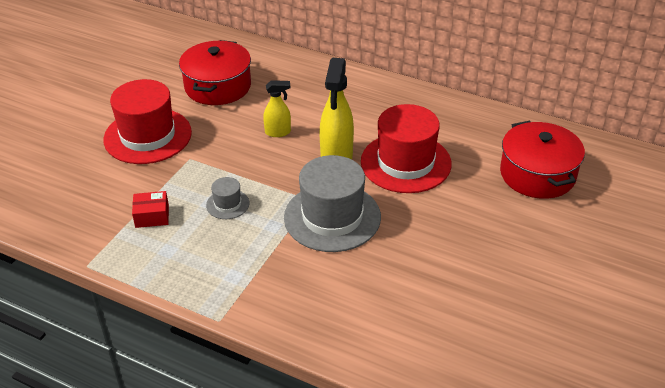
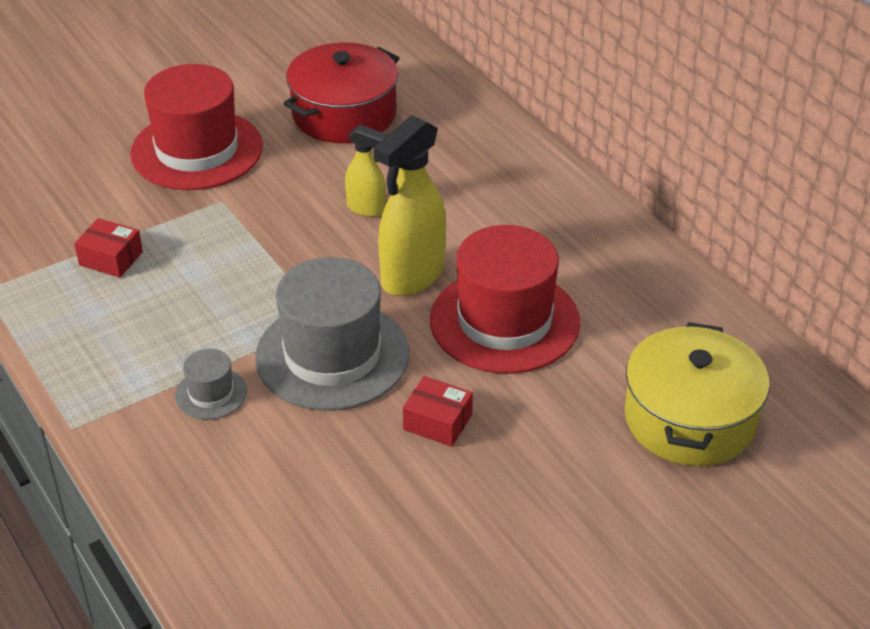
camera: 30 degrees right, 0 degrees up
(227, 204) = (214, 281): grey hat -> grey hat (211, 393)
(419, 228) = (437, 422): none -> red box
(537, 174) = (690, 419): red pot -> yellow pot

